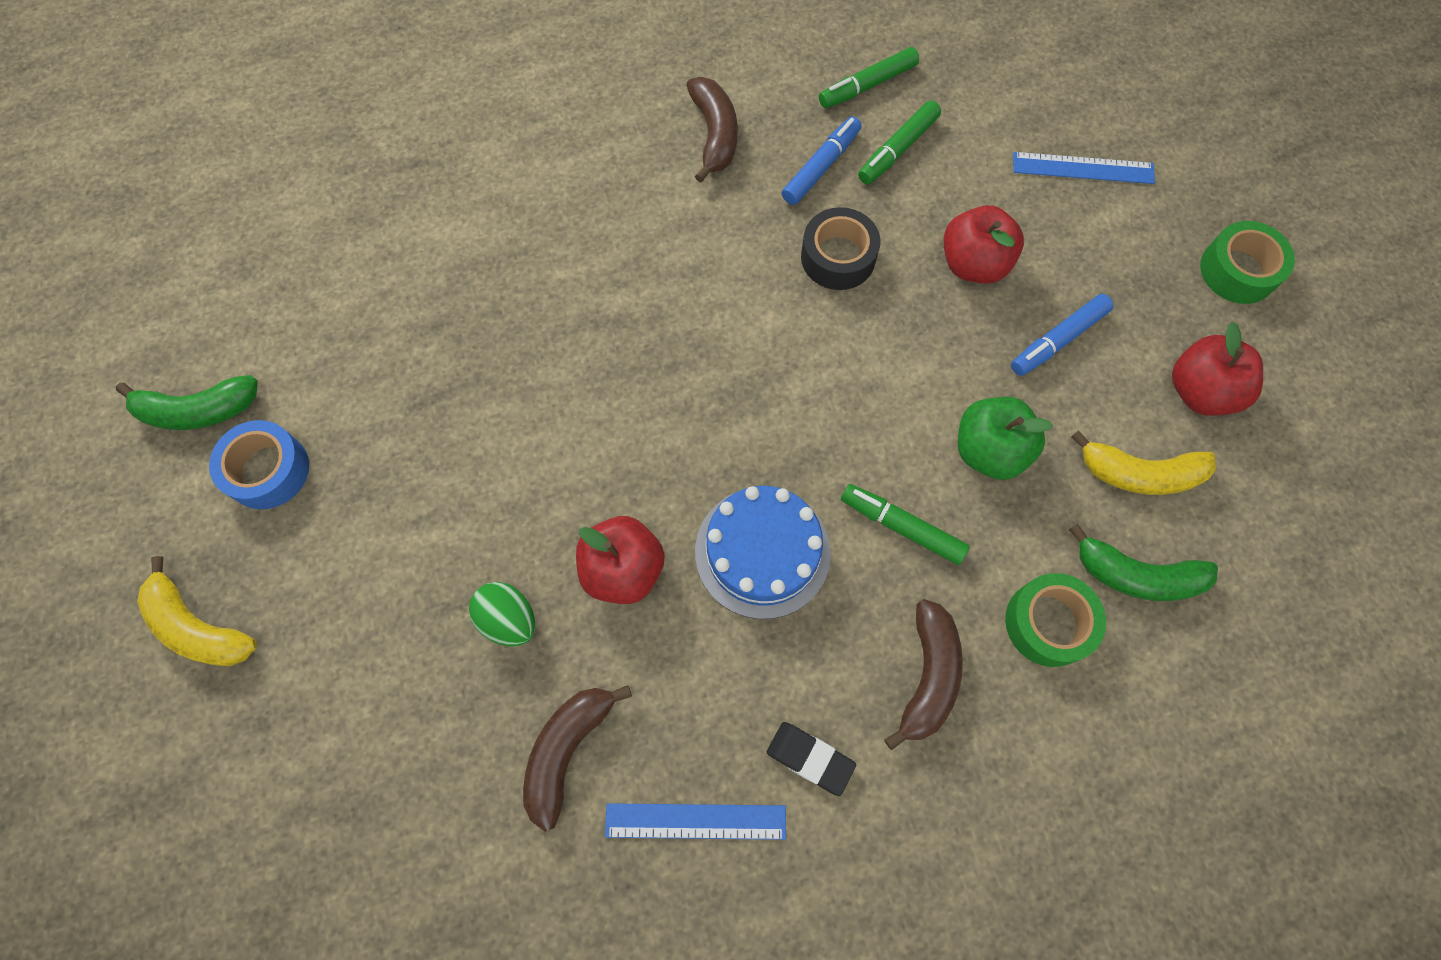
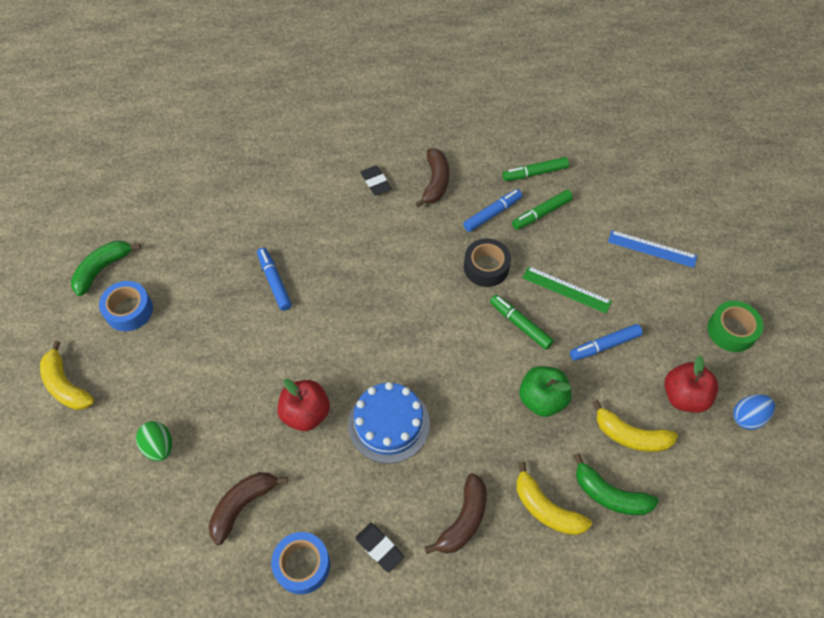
camera: 15 degrees right, 10 degrees down
(198, 410) = (103, 269): green banana -> green banana turned 120 degrees clockwise
(502, 362) = (274, 282): none -> blue marker
(509, 619) = (233, 424): green egg -> green egg (159, 446)
(617, 156) = (376, 182): none -> black eraser
(695, 821) = (302, 565): blue ruler -> blue tape
(902, 527) = (475, 430): green marker -> green marker (520, 324)
(973, 264) = (566, 289): red apple -> green ruler
(1048, 623) = (546, 508): green tape -> yellow banana
(1301, 400) = (747, 417): none -> blue egg

